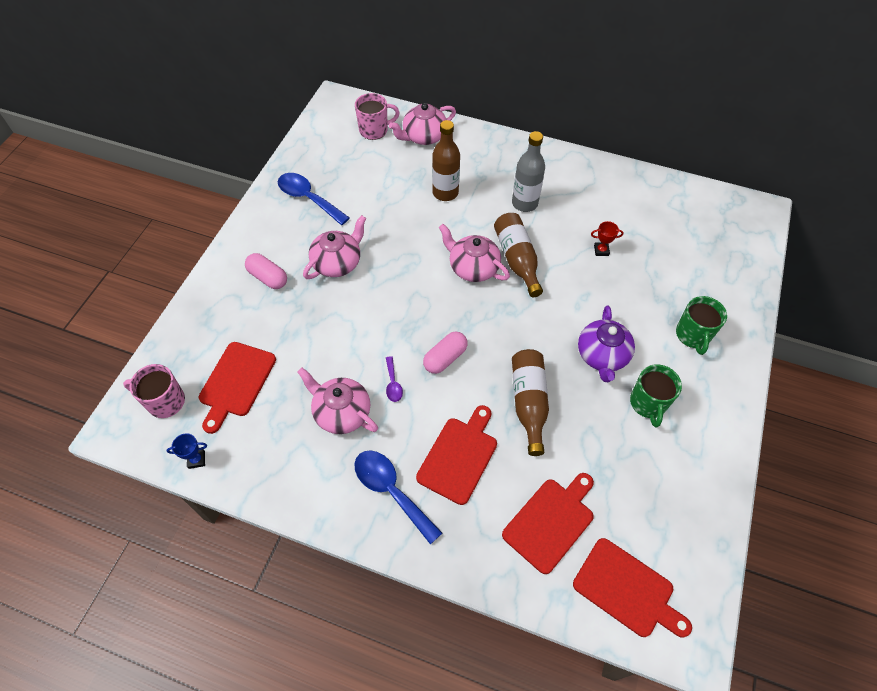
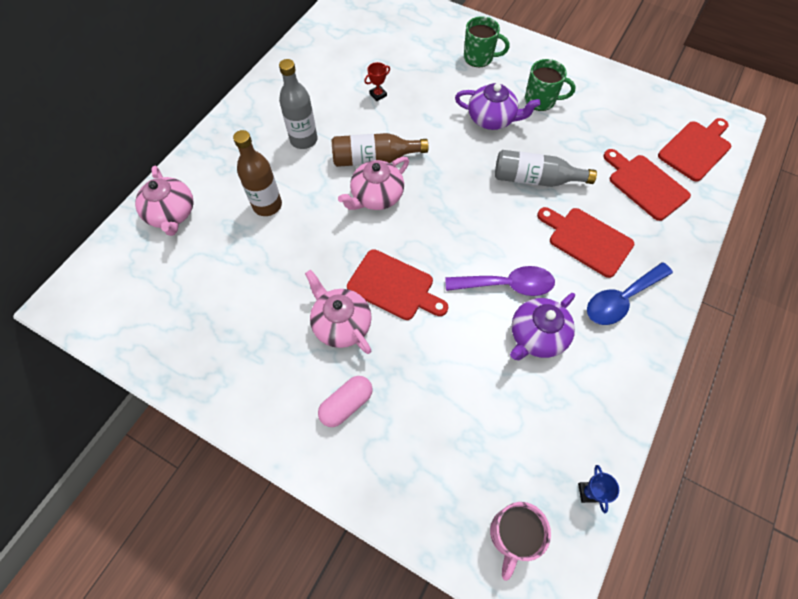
camera: 80 degrees left, 5 degrees up
(236, 382) = (492, 446): red cutting board -> red cutting board (394, 286)
(308, 198) = (230, 350): blue spoon -> none
(341, 412) = (536, 336): pink teapot -> purple teapot
(374, 130) = (139, 264): pink mug -> none
(393, 384) = (507, 285): purple spoon -> purple spoon, size x1.99
(445, 358) = (482, 236): pink capsule -> none
(528, 403) = (535, 179): brown bottle -> grey bottle
(601, 250) = (378, 95): red trophy -> red trophy turned 45 degrees clockwise

